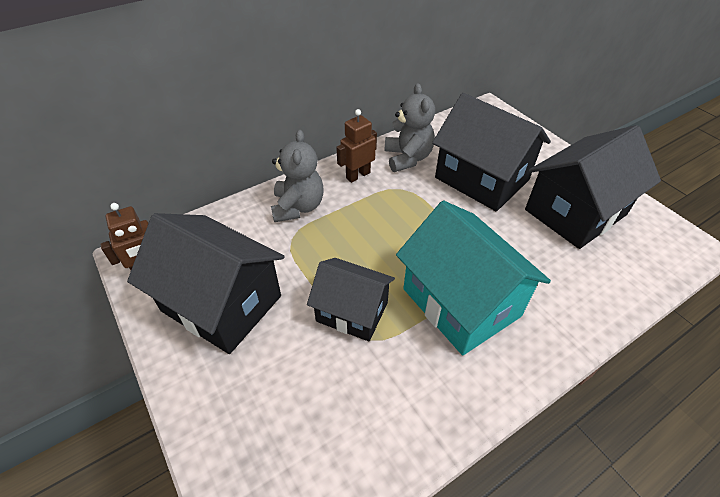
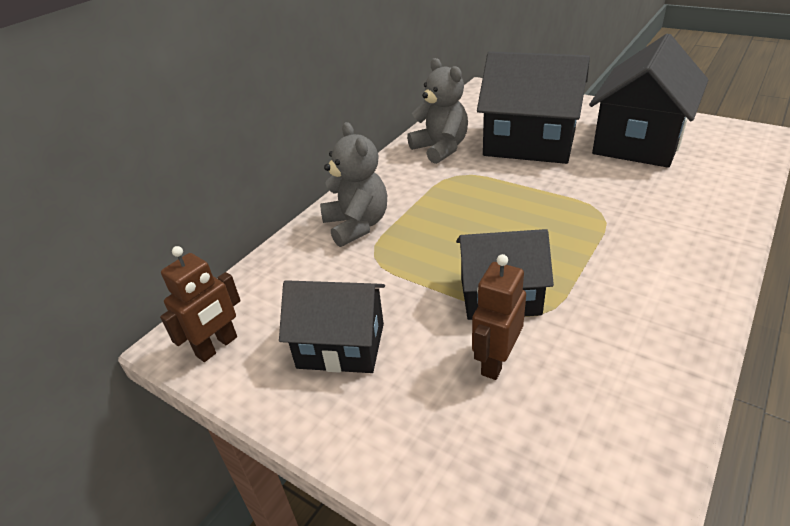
camera: 20 degrees left, 10 degrees down
(221, 303) = (341, 346): black house -> black house, size x0.62
(358, 175) = (400, 178): brown robot -> brown robot (495, 361)
(460, 302) = (602, 247): turquoise house -> none

